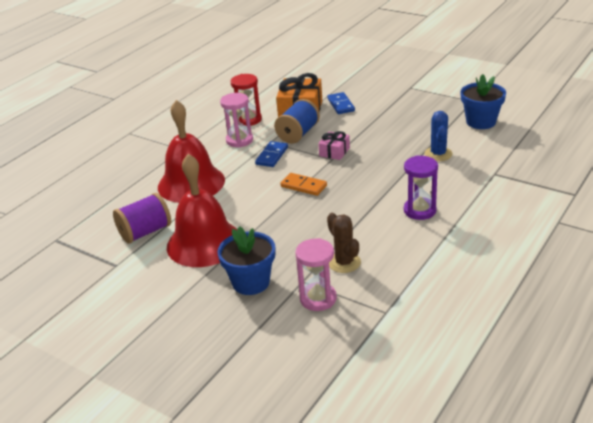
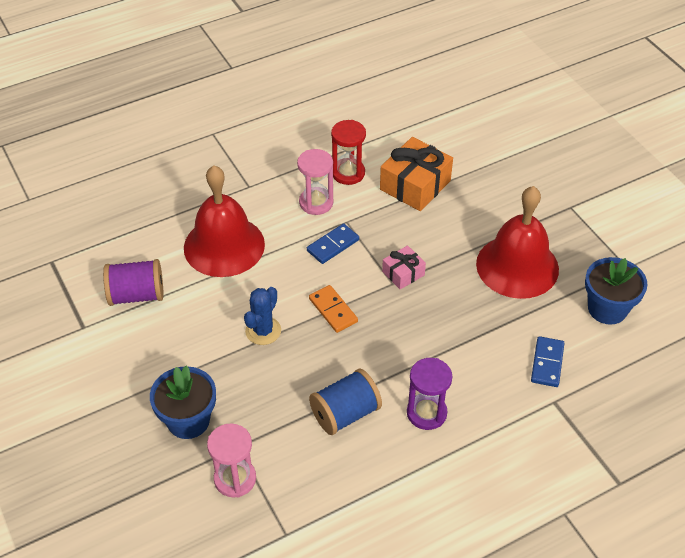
camera: 25 degrees right, 15 degrees up
(204, 243) = (181, 341): red bell -> red bell (517, 266)
(298, 134) = (385, 224): blue spool -> blue spool (345, 413)
(341, 105) = (466, 198): blue domino -> blue domino (547, 363)
(344, 262) = (294, 444): brown cactus -> none
(438, 154) = (515, 336): blue cactus -> blue cactus (263, 331)

